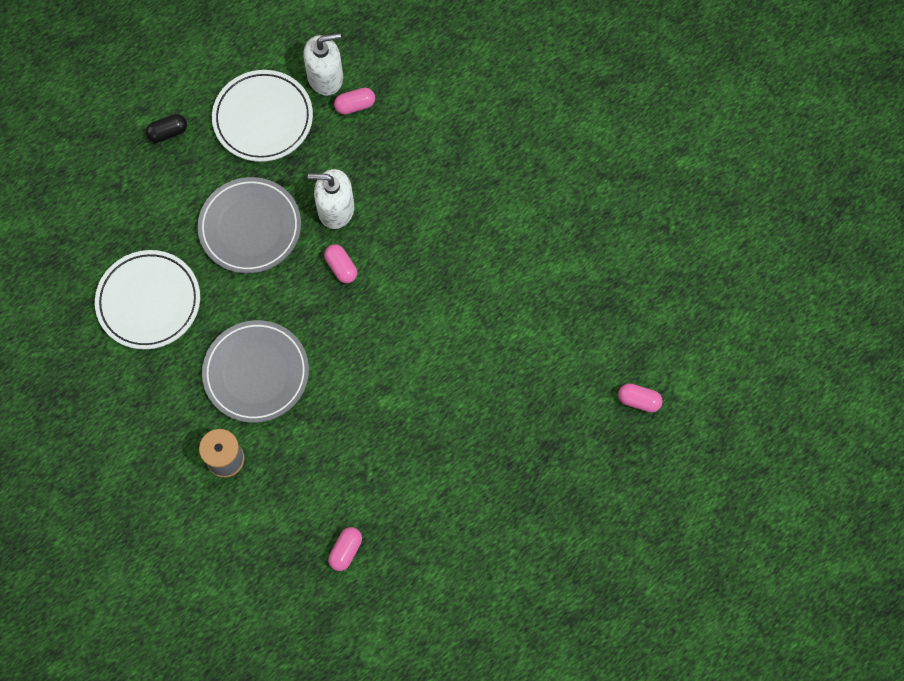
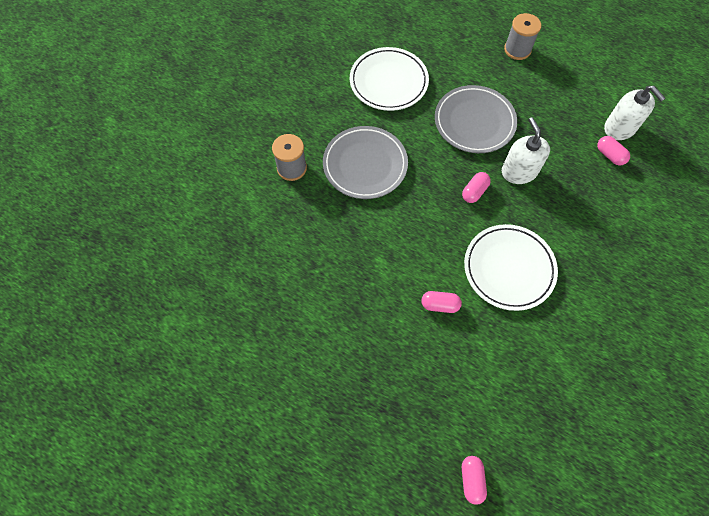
camera: 70 degrees right, 5 degrees down
(168, 132) = (517, 49): black capsule -> grey spool
(263, 118) = (562, 100): white plate -> white plate (509, 268)
(346, 551) = (248, 275): pink capsule -> pink capsule (440, 305)

